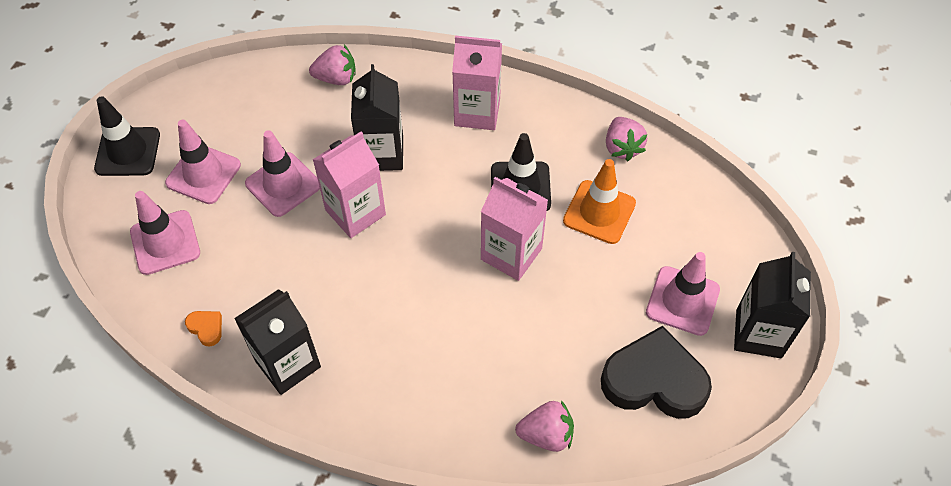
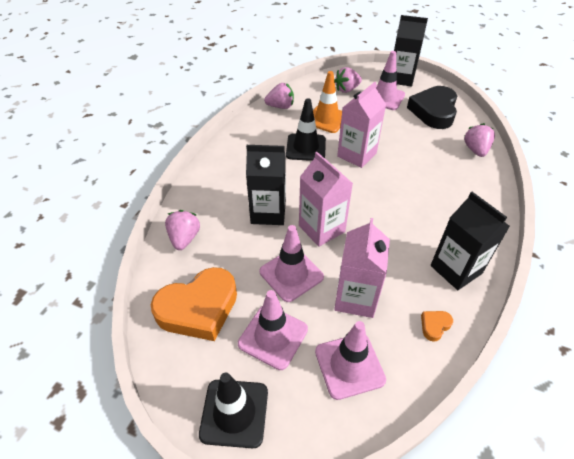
camera: 85 degrees left, 10 degrees down
(241, 107) = (198, 308): none -> orange heart
(477, 112) = (240, 162): pink carton -> pink carton (355, 298)
(696, 241) = (347, 89): none -> pink strawberry

